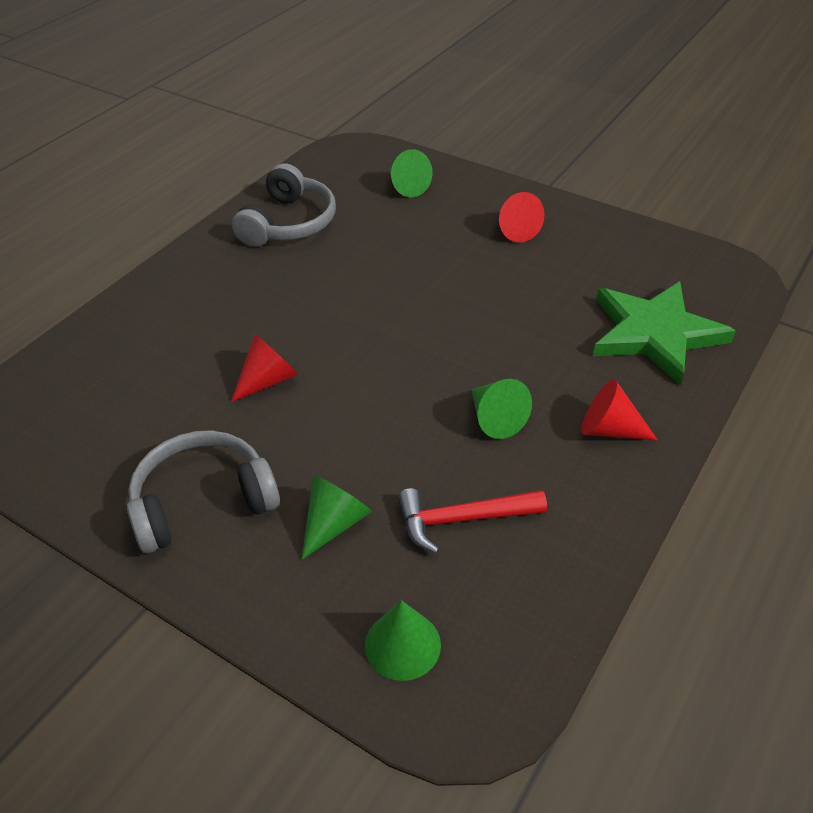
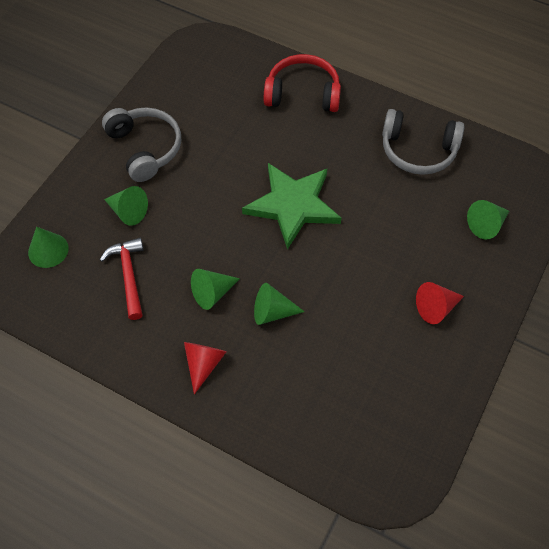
camera: 85 degrees right, 15 degrees up
(155, 314) = (303, 93): none -> red headphones
(268, 380) = (243, 163): red cone -> none
(524, 359) = (272, 312): none -> green cone
(654, 334) = (308, 406): green star -> green star (292, 205)

